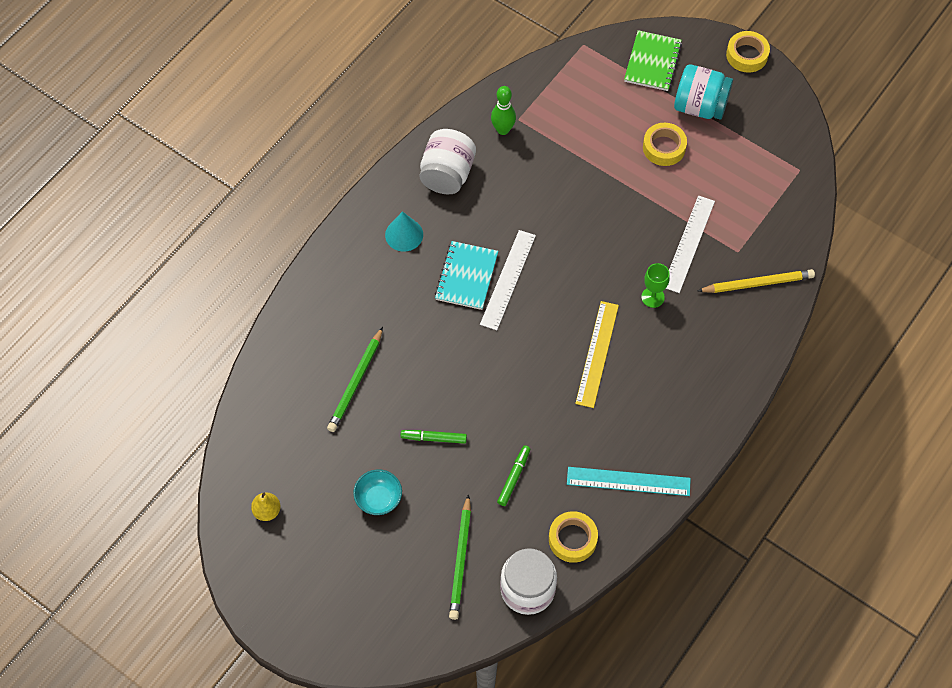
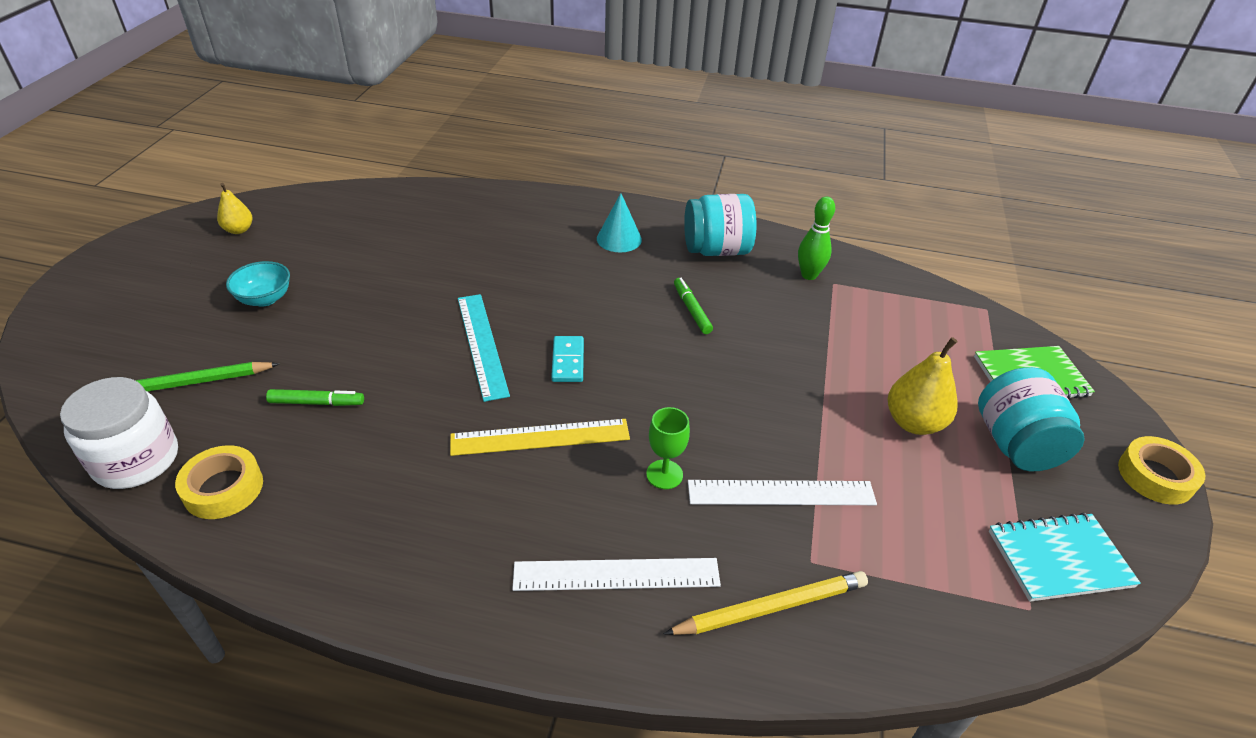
camera: 65 degrees right, 20 degrees down
(356, 382) = (415, 249): green pencil -> none
(434, 438) = (358, 321): green marker -> green marker (691, 310)
(447, 174) = (716, 250): white jar -> turquoise jar
(466, 277) = (593, 294): turquoise notebook -> turquoise notebook (1059, 559)
(508, 279) = (608, 327): white ruler -> white ruler (616, 574)
(533, 316) = (568, 361): none -> turquoise domino
(628, 481) = (334, 529): turquoise ruler -> turquoise ruler (482, 345)
(664, 147) = (913, 422): yellow tape -> yellow pear
(757, 283) = (771, 607): yellow pencil -> yellow pencil turned 75 degrees counterclockwise

